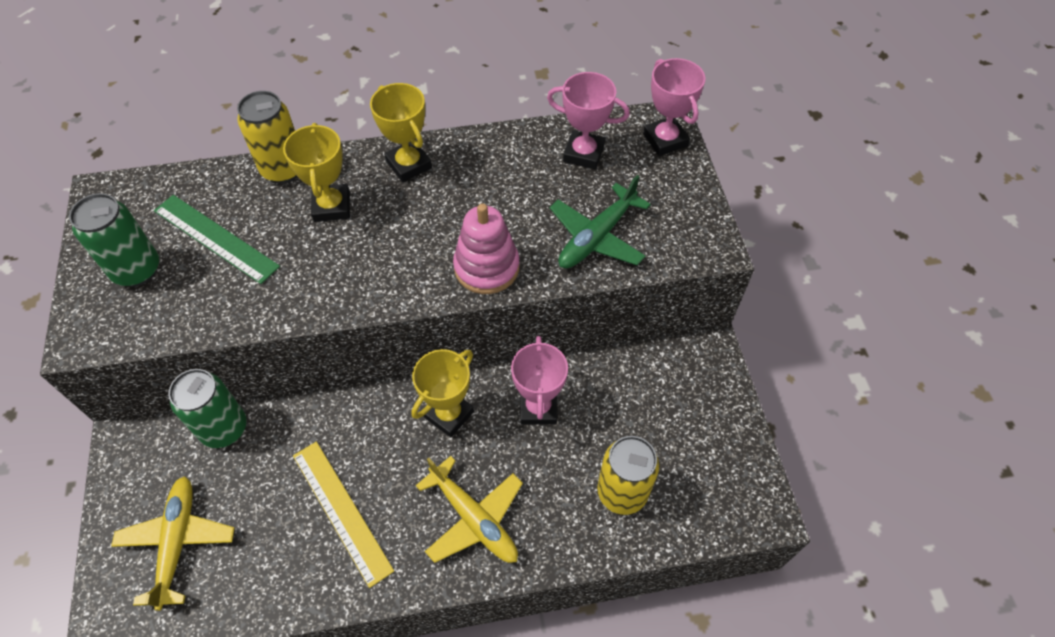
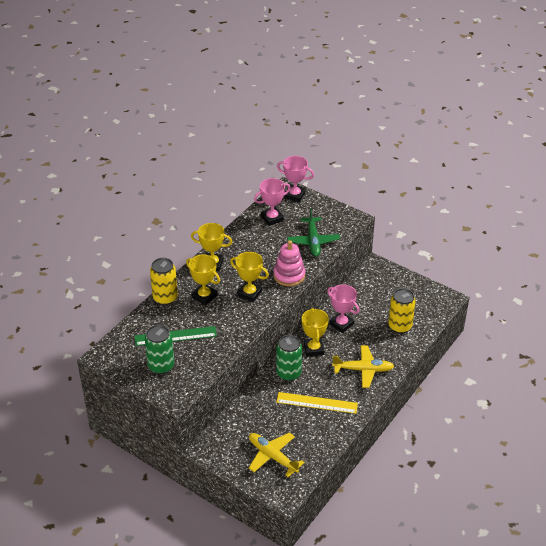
camera: 45 degrees left, 15 degrees down
(224, 428) = (237, 415): green can -> green can (288, 373)
(394, 251) = (249, 293): none -> yellow trophy

